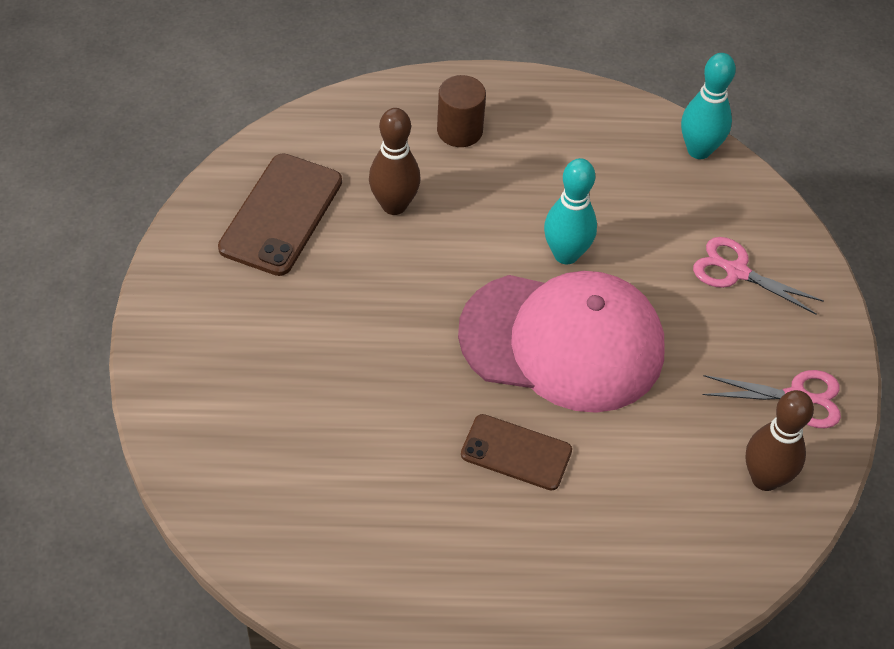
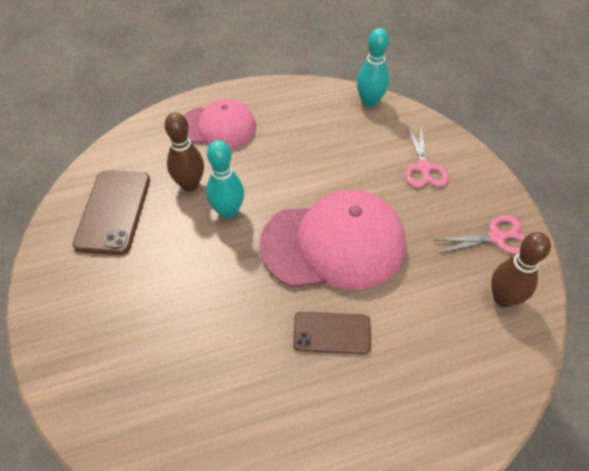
camera: 15 degrees left, 0 degrees up
(459, 131) = (218, 127): brown cylinder -> pink cap
(566, 254) = (313, 186): turquoise bowling pin -> turquoise bowling pin (228, 212)
(736, 272) = (424, 168): pink scissors -> pink scissors turned 105 degrees counterclockwise

